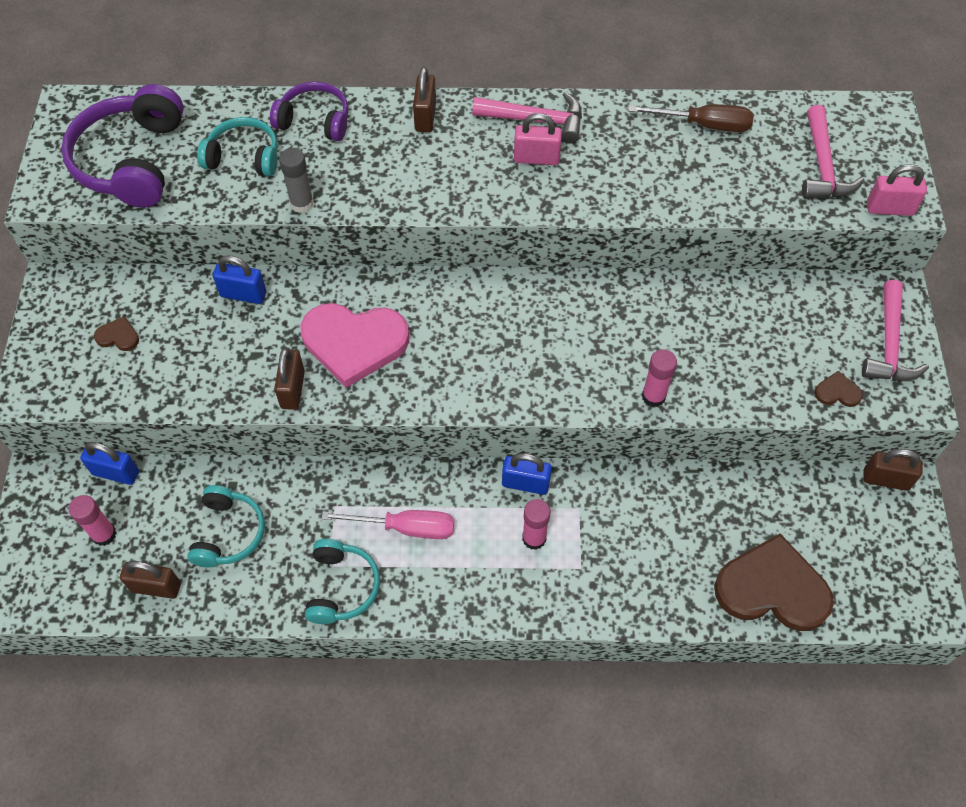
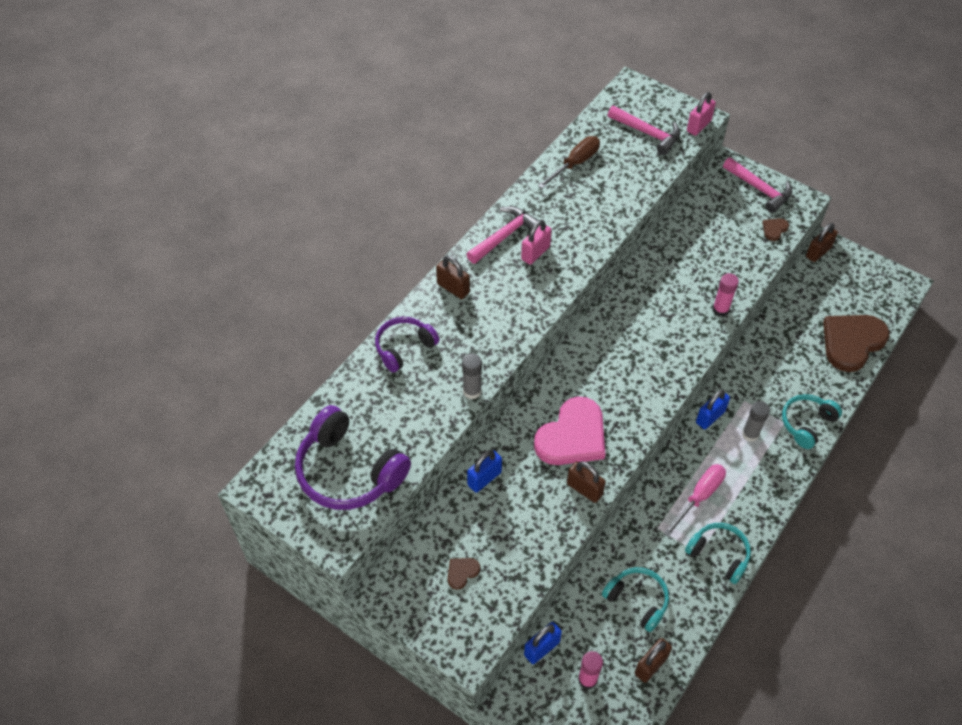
camera: 55 degrees left, 5 degrees down
(244, 157) = (402, 403): turquoise headphones -> turquoise headphones (806, 423)
(534, 538) = (750, 434): pink glue stick -> grey glue stick

